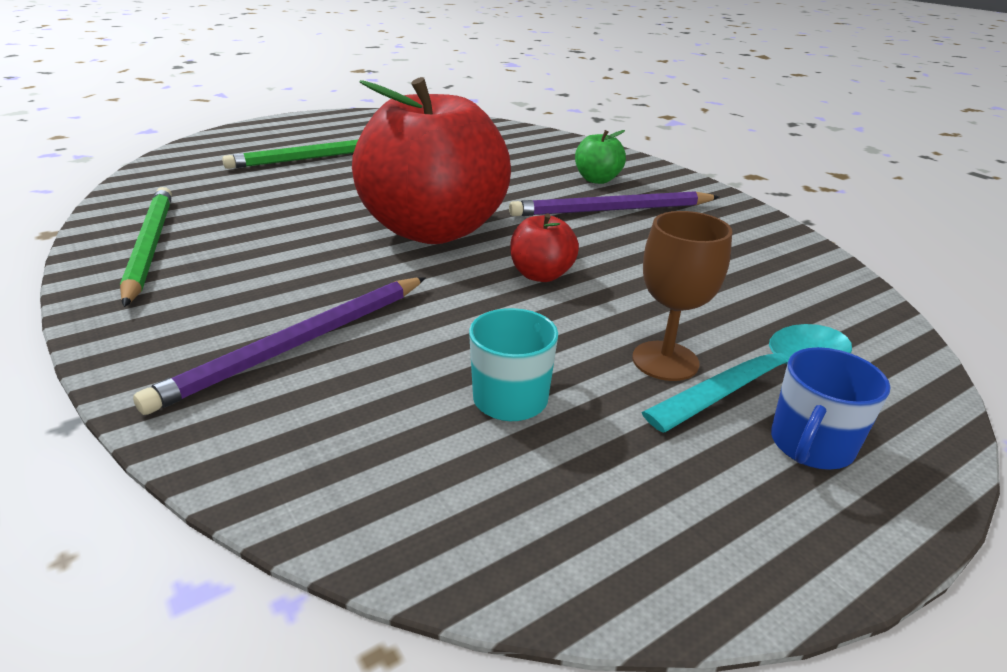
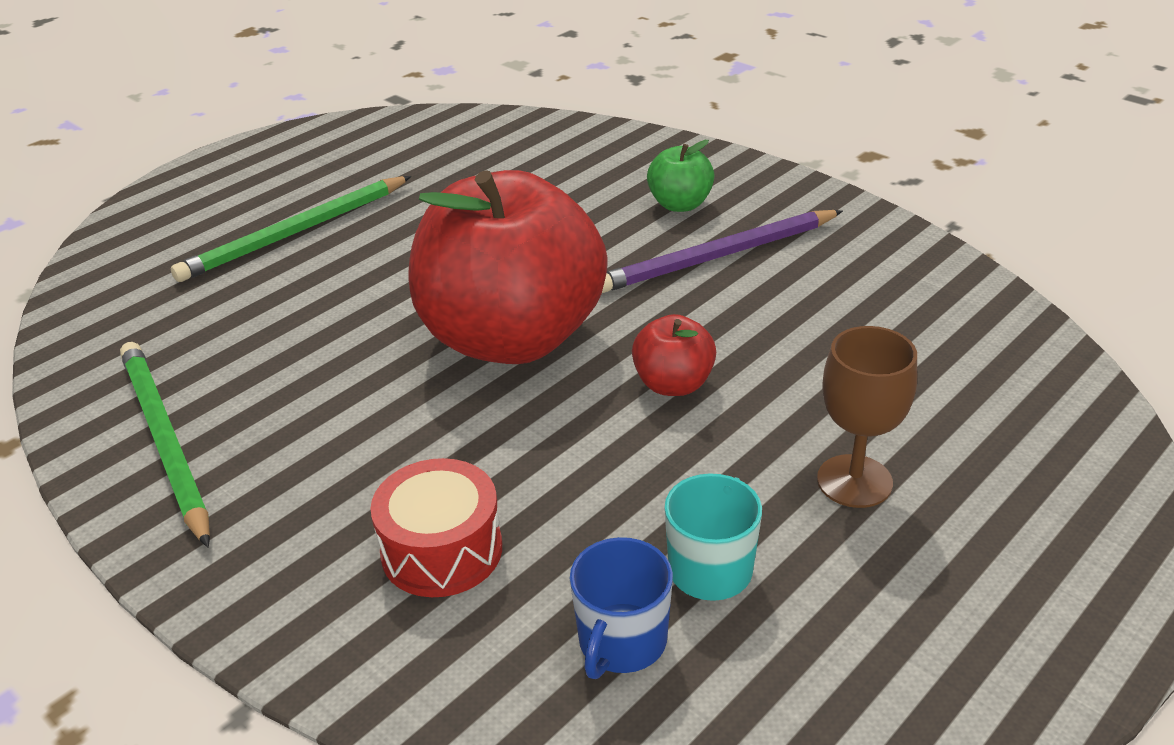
camera: 10 degrees left, 5 degrees up
(299, 344) = (442, 550): purple pencil -> red drum
(764, 378) = (963, 481): turquoise spoon -> none
(810, 445) = (1028, 557): blue mug -> blue mug (621, 642)

